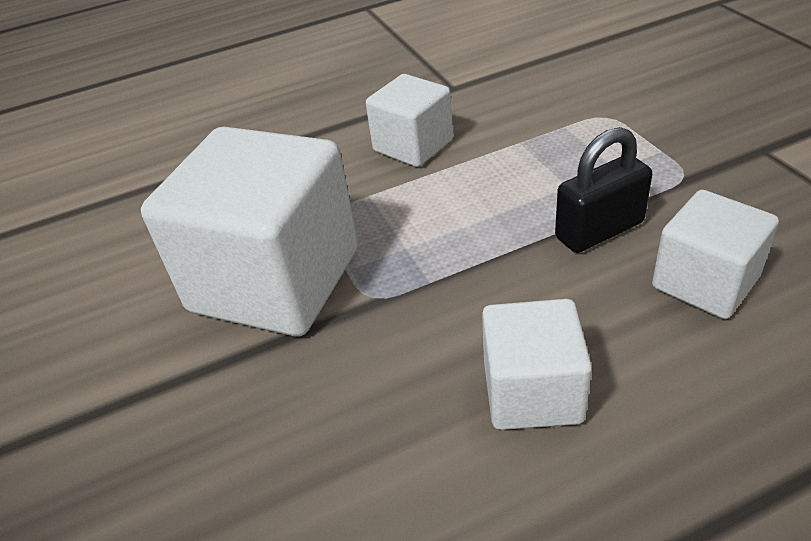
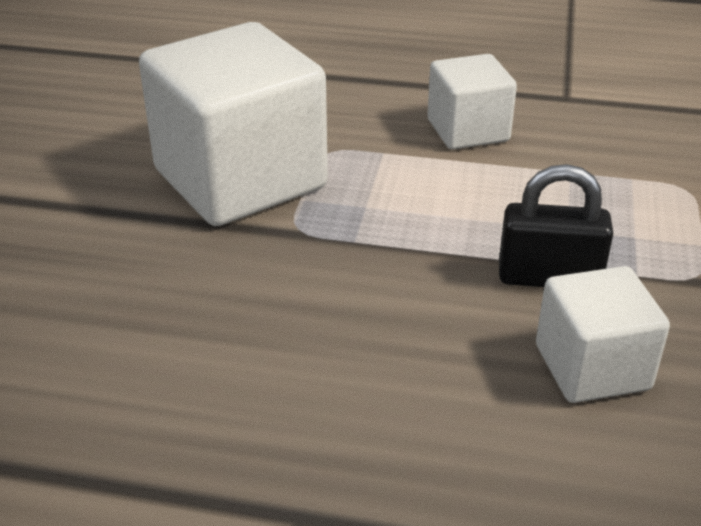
camera: 30 degrees right, 5 degrees down
(532, 392) = (337, 359): white cube -> none

